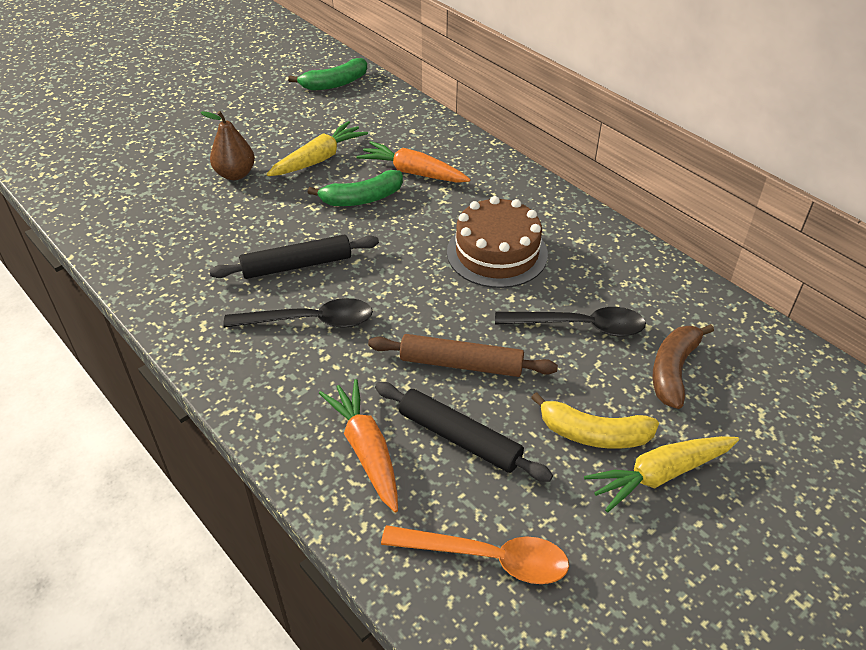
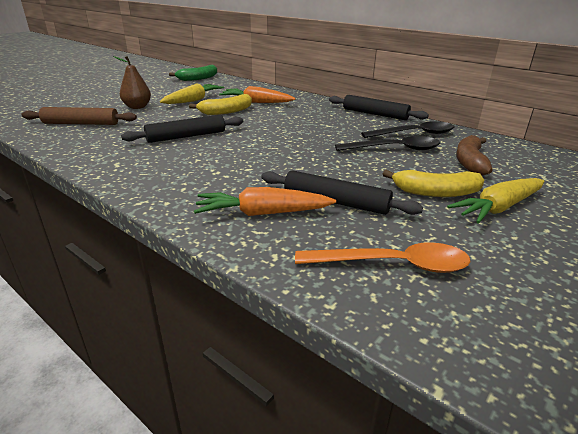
camera: 10 degrees left, 15 degrees down
(310, 321) = (201, 157): black spoon -> black spoon (414, 134)
(362, 198) = (226, 112): green banana -> yellow banana
(366, 450) = (262, 213): orange carrot -> orange carrot turned 60 degrees counterclockwise
(461, 364) = (320, 168): brown rolling pin -> brown rolling pin (81, 123)
(497, 253) = (323, 126): brown cake -> none
(587, 224) = (375, 114): none -> black rolling pin

